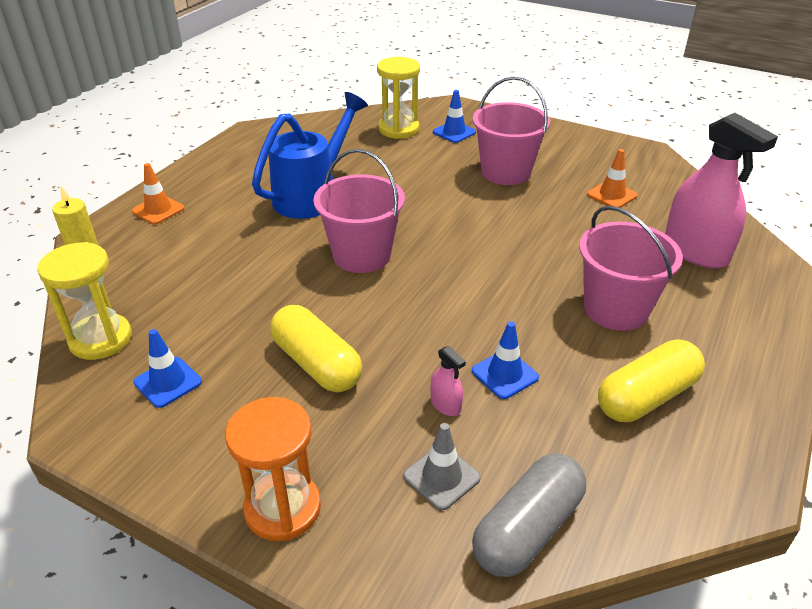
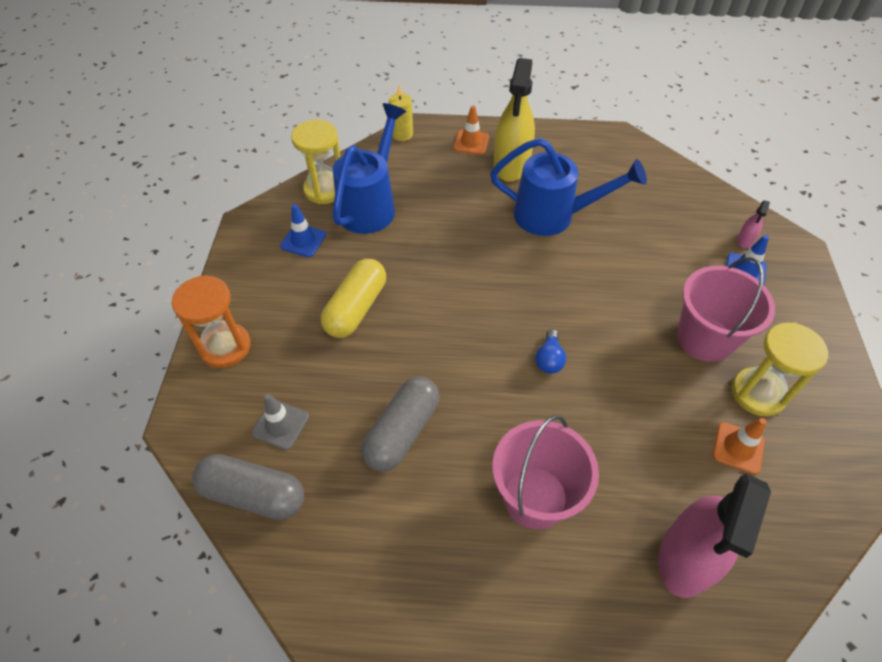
camera: 65 degrees right, 15 degrees up
(170, 308) = (370, 205): none -> blue watering can
(220, 196) = (511, 165): none -> yellow spray bottle
(362, 255) = (494, 282): pink bucket -> none
(398, 129) = (711, 227): yellow hourglass -> yellow hourglass (758, 393)
(446, 405) = (350, 402): pink spray bottle -> pink spray bottle (745, 240)
(476, 253) = (549, 359): none -> blue light bulb
(505, 374) = (402, 431): blue traffic cone -> grey capsule
(646, 396) = (426, 550): yellow capsule -> none

